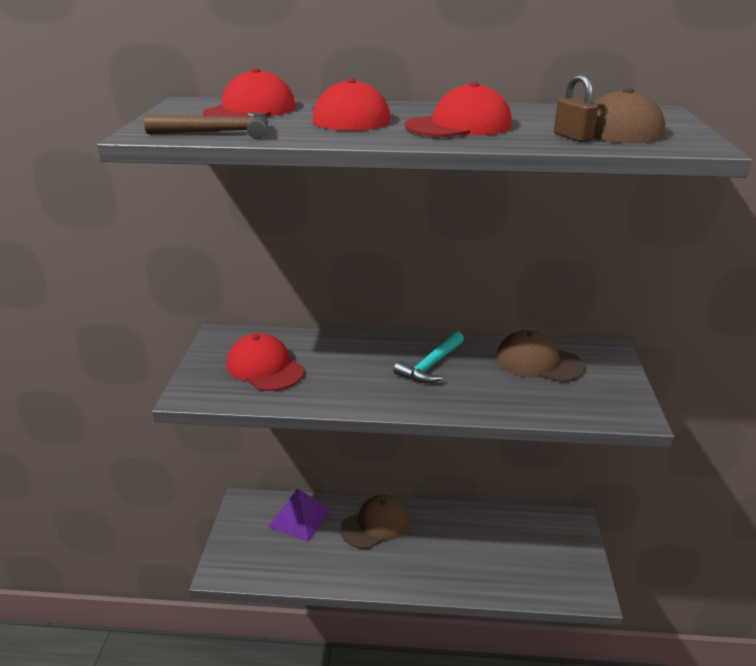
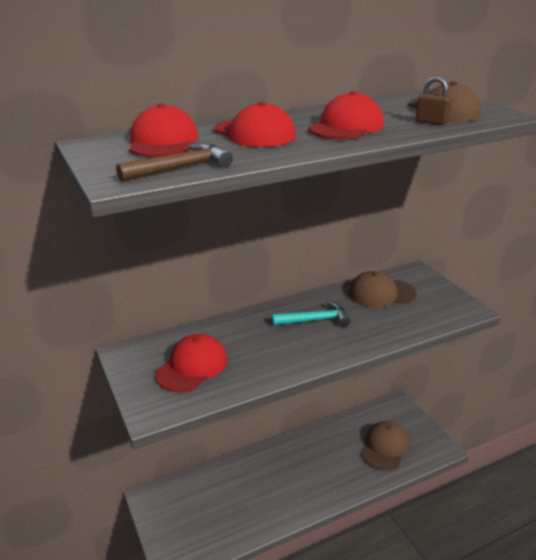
camera: 30 degrees left, 0 degrees up
(265, 368) = (192, 366): red cap -> red cap turned 105 degrees clockwise
(299, 518) = (206, 488): purple pyramid -> none
(376, 524) = (269, 466): brown cap -> brown cap (385, 447)
(431, 365) = (315, 320): turquoise hammer -> turquoise hammer turned 105 degrees counterclockwise

